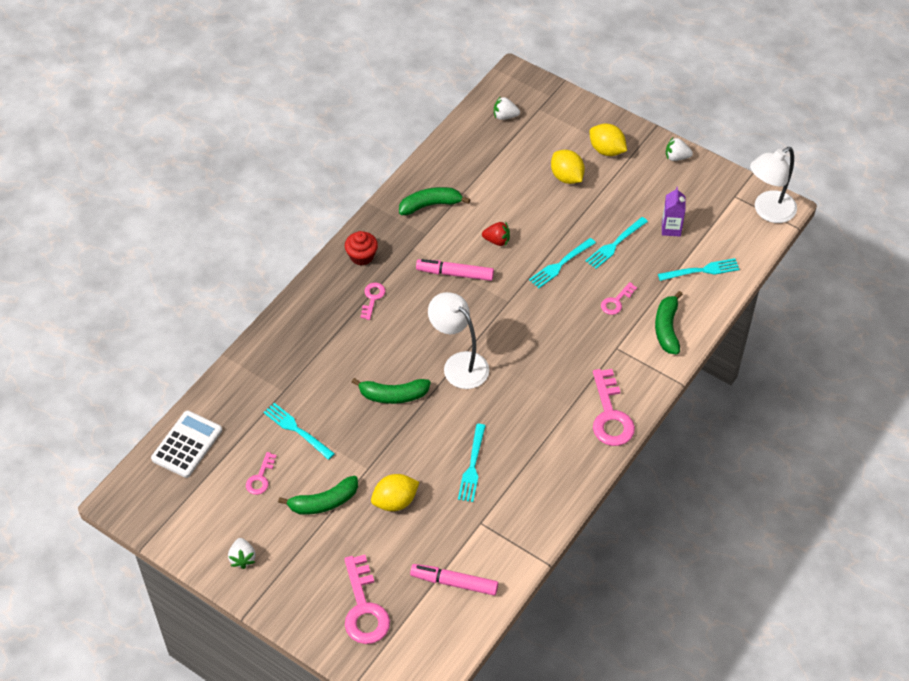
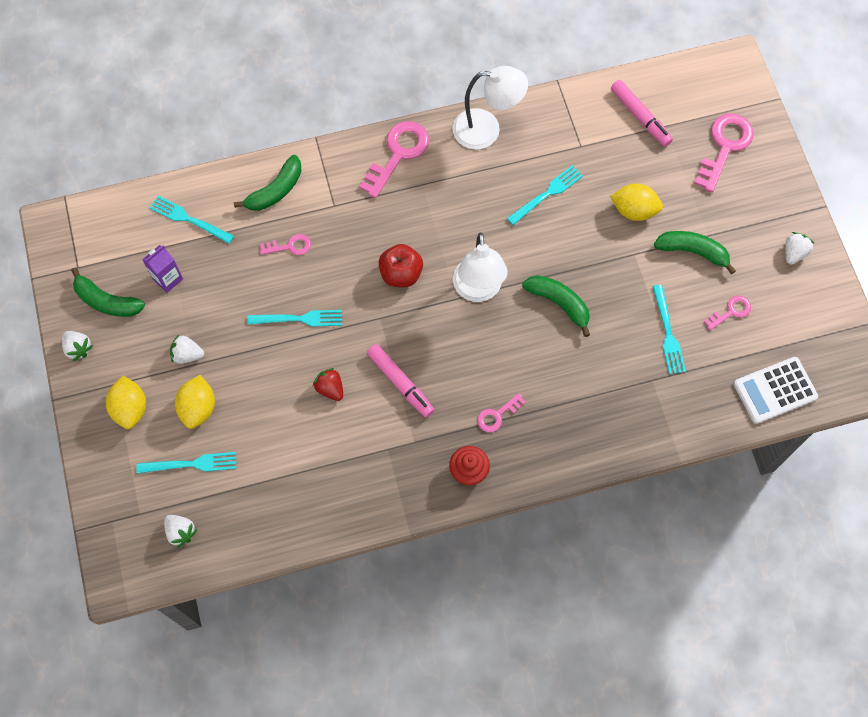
camera: 140 degrees left, 15 degrees up
(430, 205) = (353, 479): green banana -> green banana (107, 301)
(523, 337) = (401, 274): none -> red apple
(607, 198) = (187, 355): none -> white strawberry
(615, 244) = (232, 301): turquoise fork -> turquoise fork (191, 464)
(768, 211) = (69, 230): white lamp -> white lamp (486, 130)

